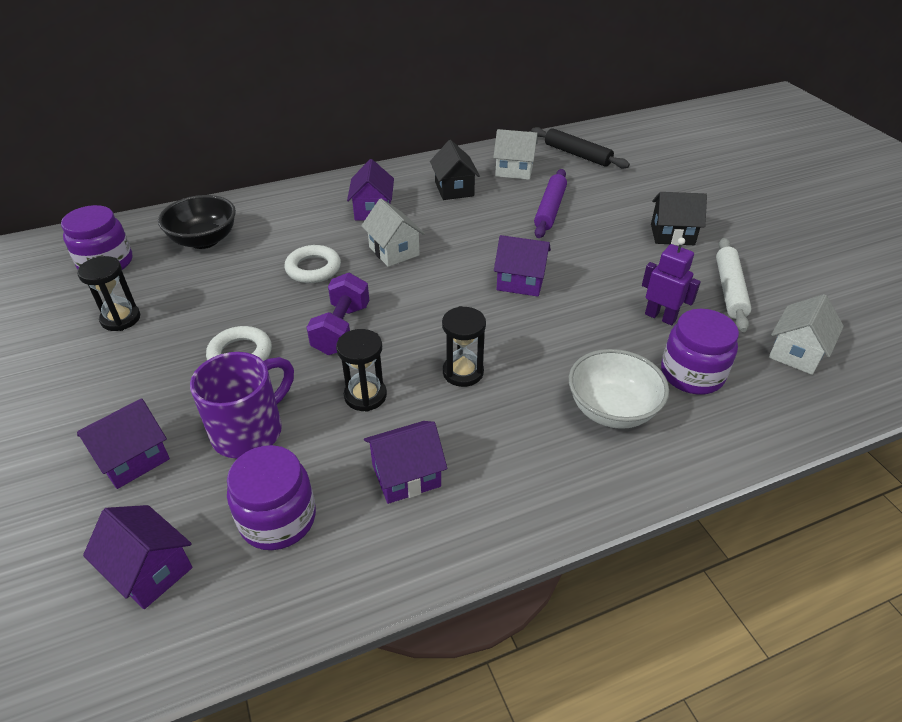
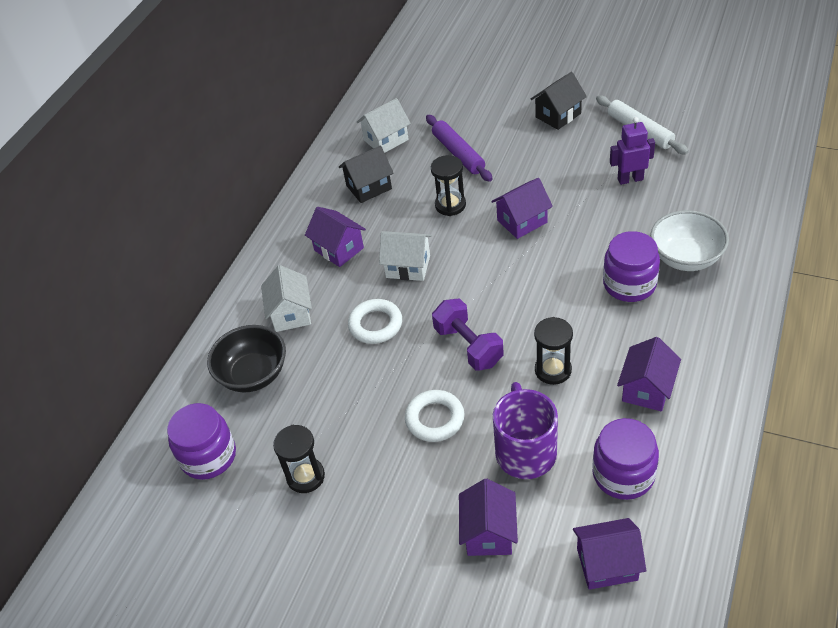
camera: 40 degrees left, 5 degrees up
(454, 189) = (369, 187): black house -> black house turned 60 degrees counterclockwise
(463, 372) = (581, 307): black hourglass -> black hourglass (450, 205)
(577, 154) = (409, 94): black rolling pin -> none
(692, 374) = (693, 202): purple jar -> purple jar (629, 284)
(796, 353) = (721, 145): white house -> white house (291, 313)

